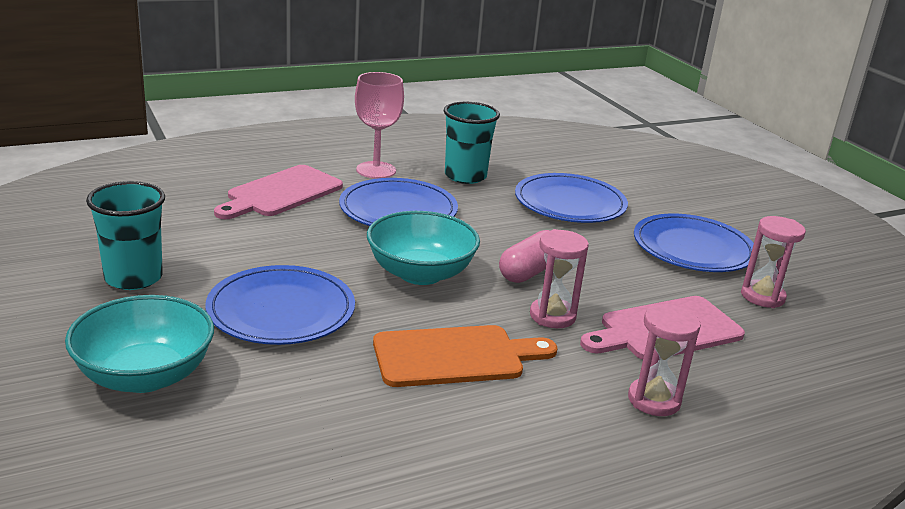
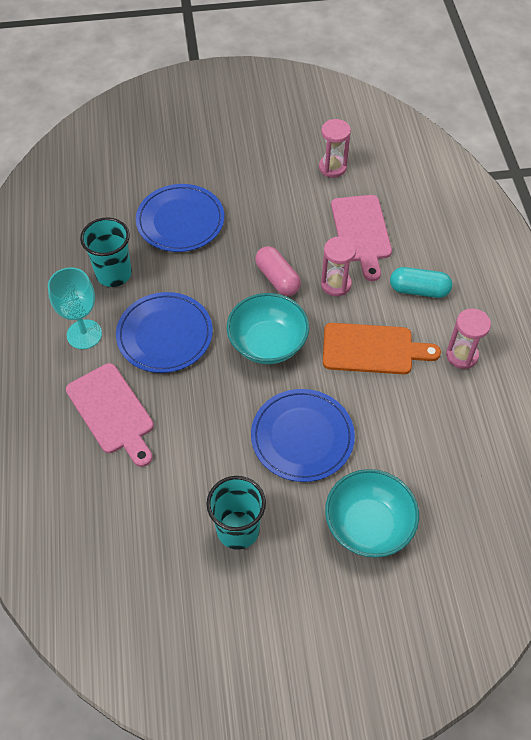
camera: 70 degrees left, 30 degrees up
(376, 170) = (84, 334): pink goblet -> turquoise goblet
(455, 356) = (372, 349): orange cutting board -> orange cutting board turned 90 degrees clockwise
(596, 393) = (419, 290): none -> turquoise capsule
(654, 400) = (429, 266): pink hourglass -> pink hourglass (462, 355)
(693, 248) = (265, 176): blue plate -> none

